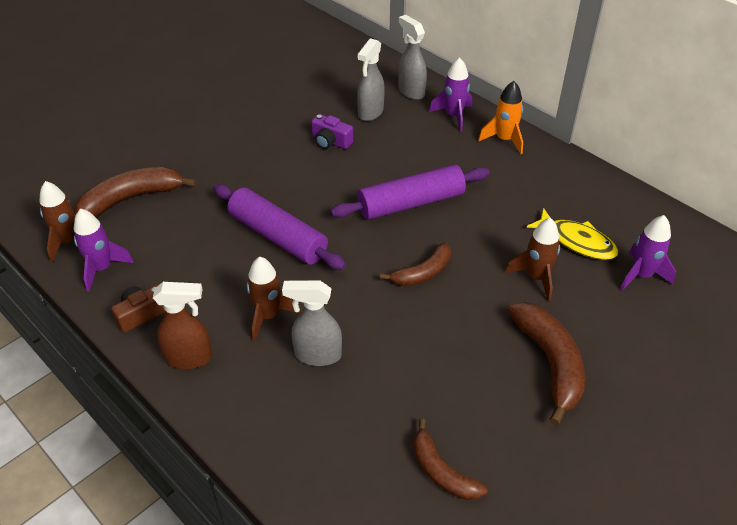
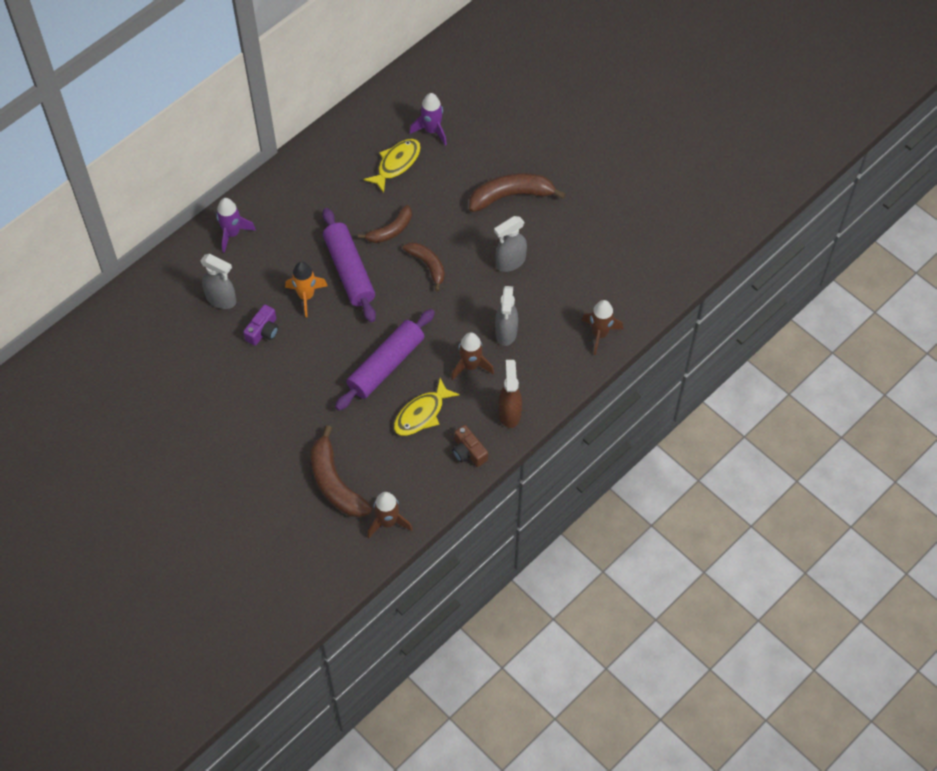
camera: 90 degrees left, 15 degrees up
(102, 268) = (420, 489): purple rocket -> none
(205, 269) = (422, 414): none -> yellow fish
(411, 91) = (190, 266): grey spray bottle -> grey spray bottle (510, 262)
(441, 471) = (594, 262): brown banana -> brown banana (390, 230)
(504, 140) = (269, 198): orange rocket -> orange rocket (306, 296)
(536, 278) = (433, 194): brown rocket -> brown rocket (600, 334)

